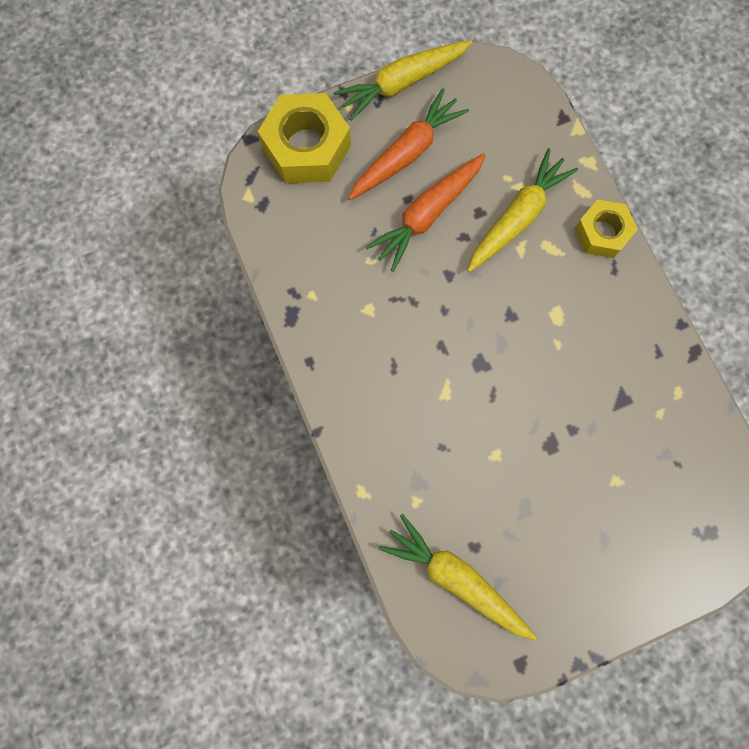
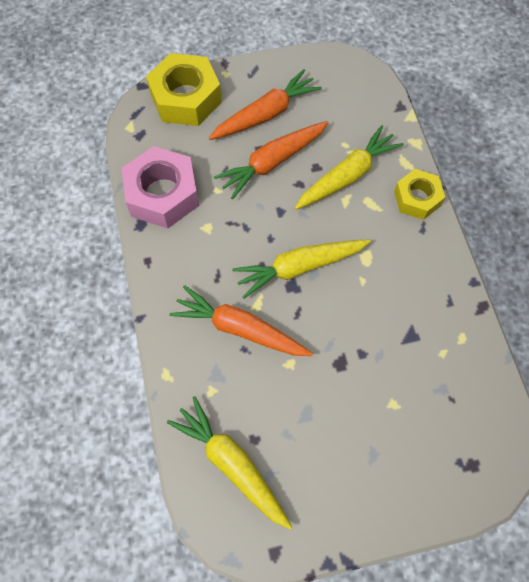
camera: 10 degrees right, 10 degrees down
(308, 276) = (163, 194): none -> pink nut
(402, 83) = (273, 63): yellow carrot -> yellow carrot (299, 267)
(432, 424) = (240, 329): none -> orange carrot

